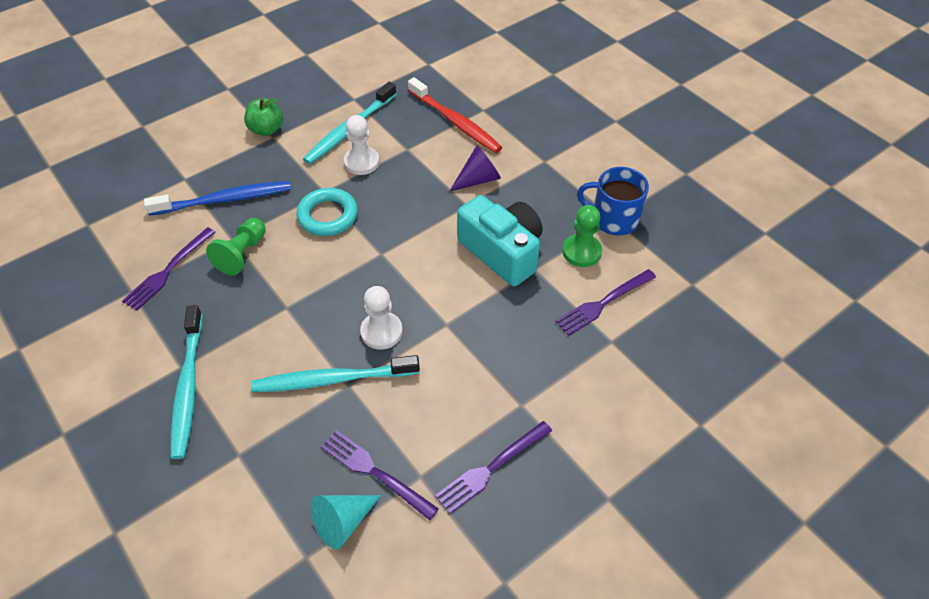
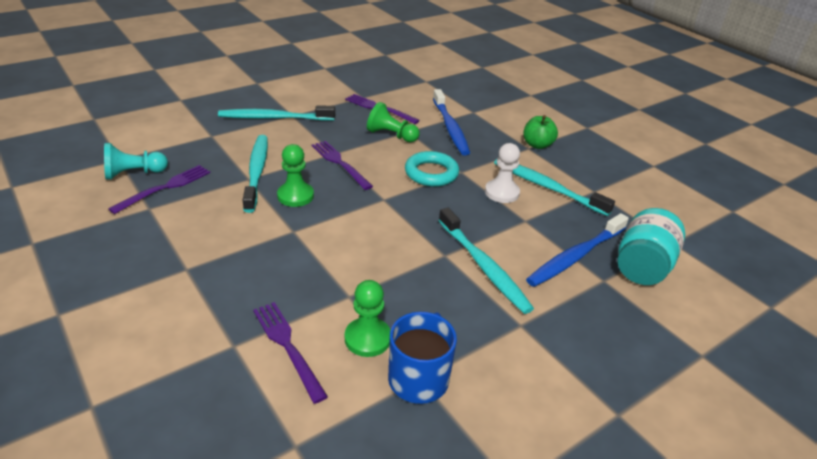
camera: 90 degrees right, 15 degrees down
(343, 522) = (134, 173): turquoise cone -> turquoise pawn
(381, 332) = (295, 196): white pawn -> green pawn
(455, 122) = (575, 256): red toothbrush -> blue toothbrush
(462, 86) = (642, 266): none -> turquoise jar
(478, 179) = (483, 266): purple cone -> turquoise toothbrush
(490, 469) = (133, 244): purple fork -> purple fork (339, 163)
(502, 252) = (376, 274): turquoise camera -> none

